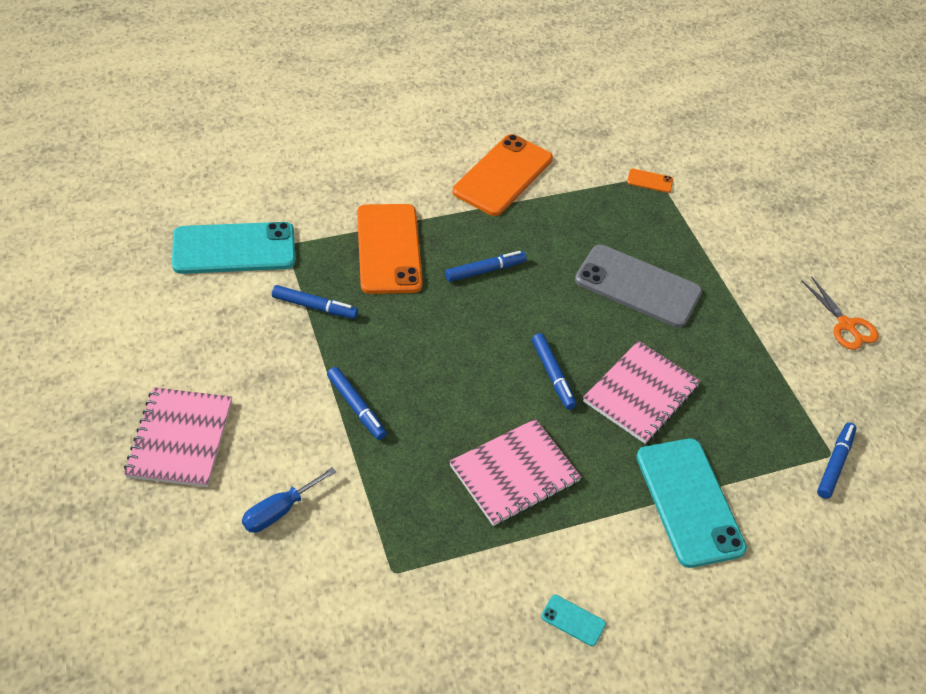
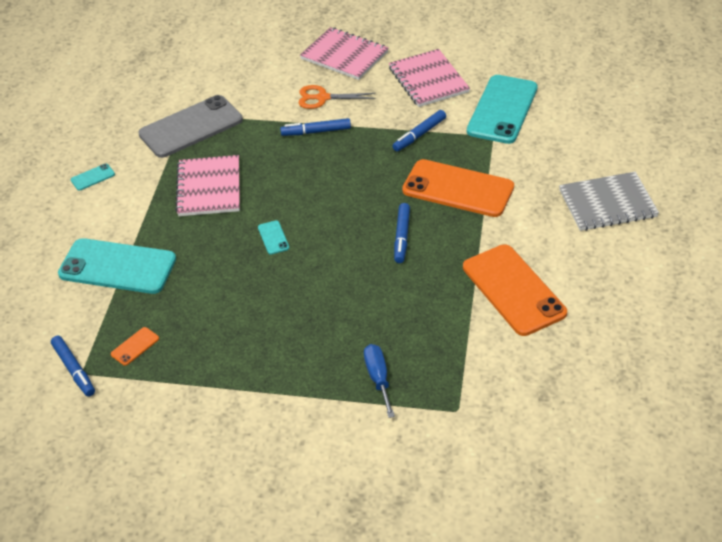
camera: 125 degrees right, 5 degrees down
(279, 511) = (263, 82): blue screwdriver -> blue screwdriver (378, 378)
(351, 140) = (607, 203): none -> grey notebook
(552, 375) = (273, 237): blue marker -> turquoise phone
(637, 286) = (326, 328): grey phone -> grey phone (191, 127)
(641, 393) = (221, 281): pink notebook -> pink notebook (428, 80)
(650, 181) = (452, 401): orange phone -> orange phone (135, 346)
(846, 325) = (184, 464): orange scissors -> orange scissors (322, 98)

